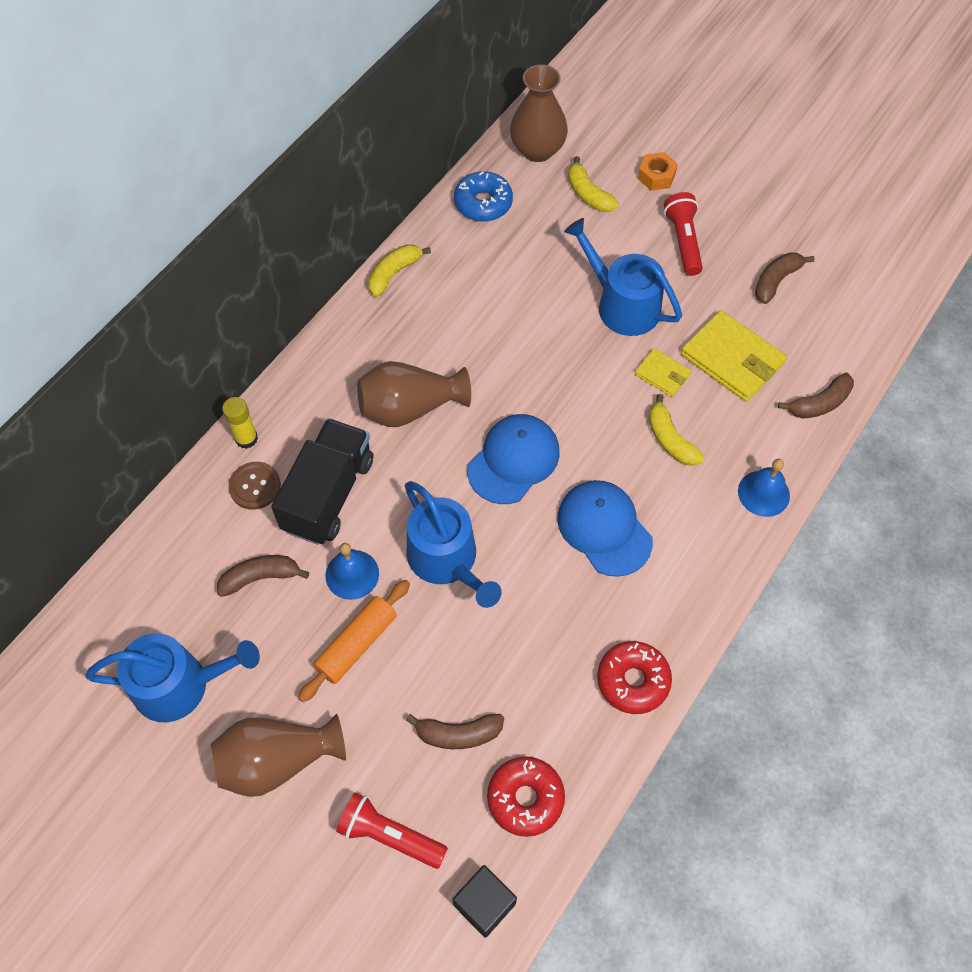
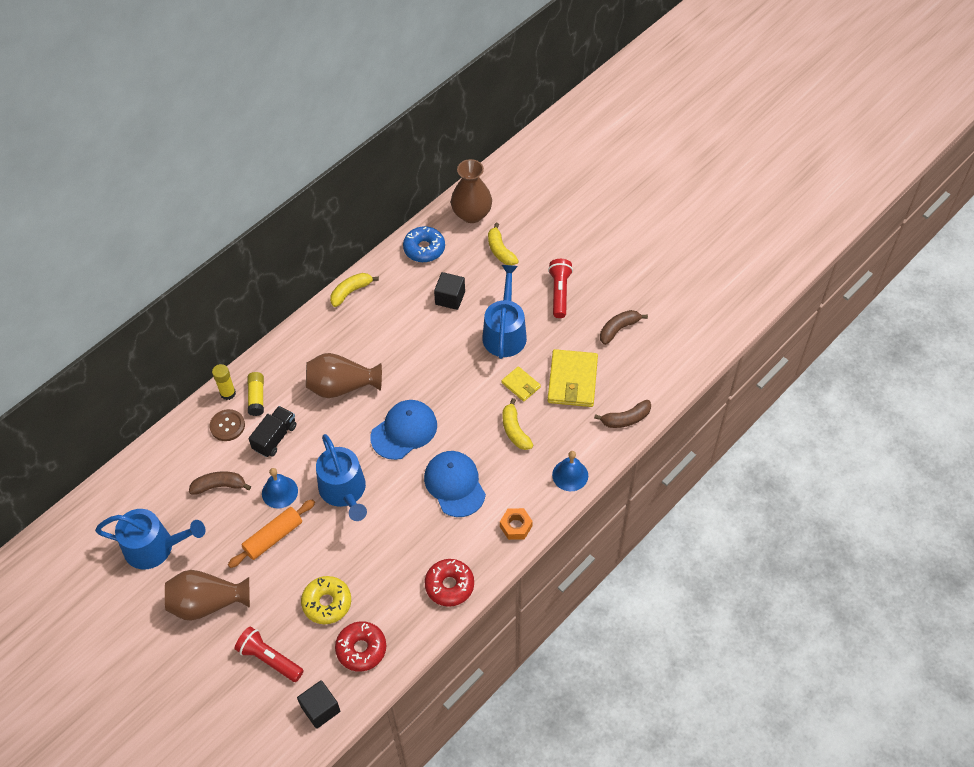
camera: 10 degrees right, 5 degrees down
(290, 439) = (257, 397): none -> yellow glue stick
(329, 494) = (275, 437): black truck -> black truck, size x0.62
(458, 734) = (327, 603): brown banana -> yellow donut
(534, 266) = (450, 298): none -> black cube
(622, 304) = (505, 333): blue watering can -> blue watering can turned 45 degrees clockwise
(656, 176) = (552, 243): orange nut -> orange nut (516, 526)
(732, 359) = (572, 380): yellow wallet -> yellow wallet turned 45 degrees clockwise

